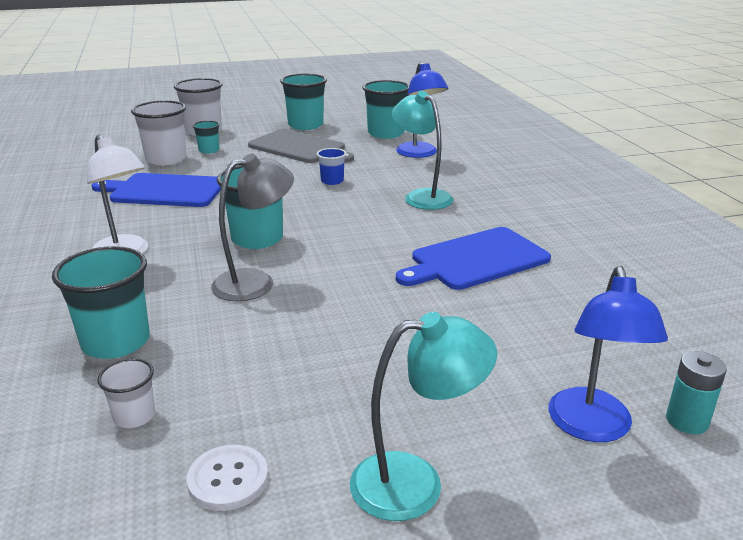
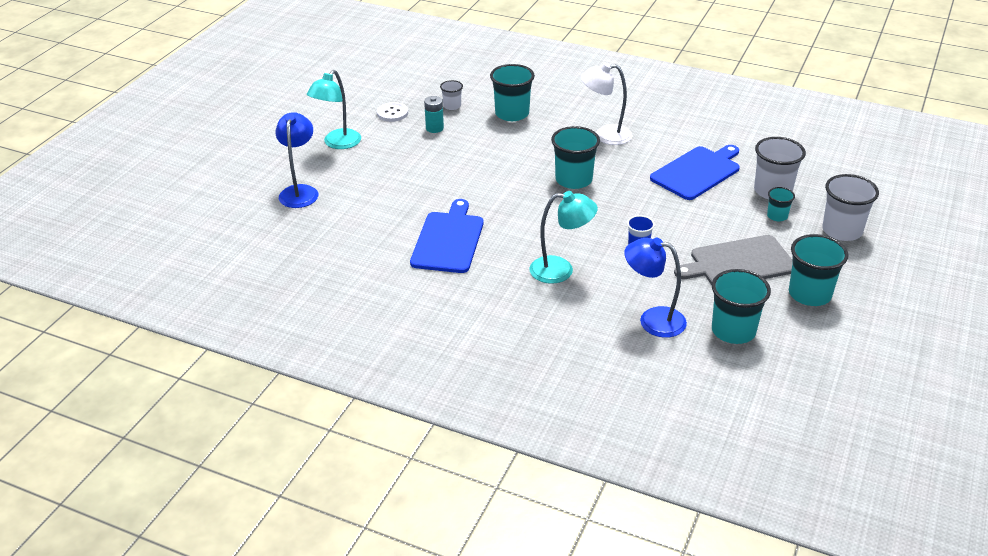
camera: 130 degrees right, 10 degrees up
(255, 282) = (520, 162): grey lamp -> none
(592, 428) = (300, 191): blue lamp -> blue lamp turned 45 degrees clockwise
(687, 421) = (267, 215): turquoise battery -> turquoise battery (434, 128)

